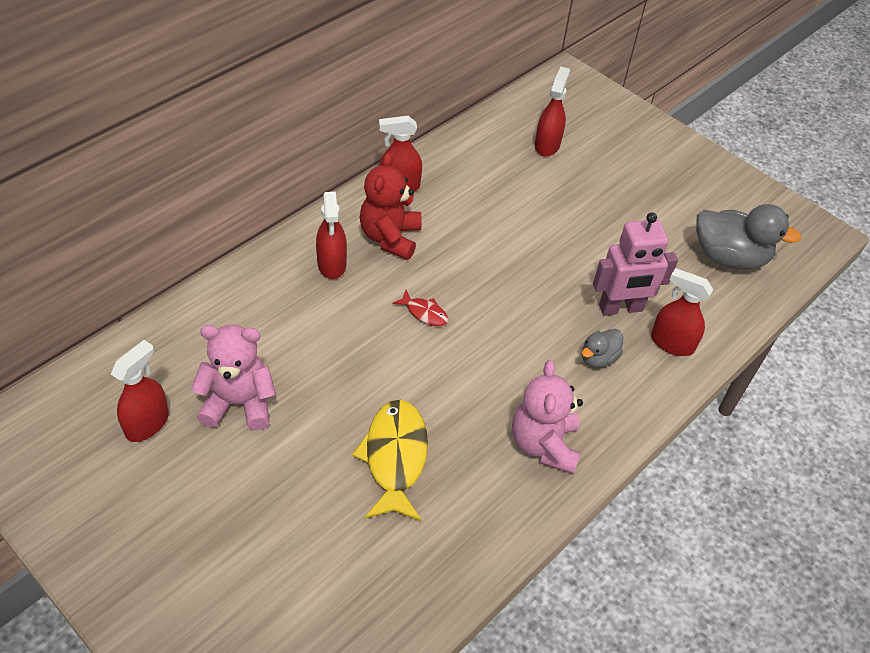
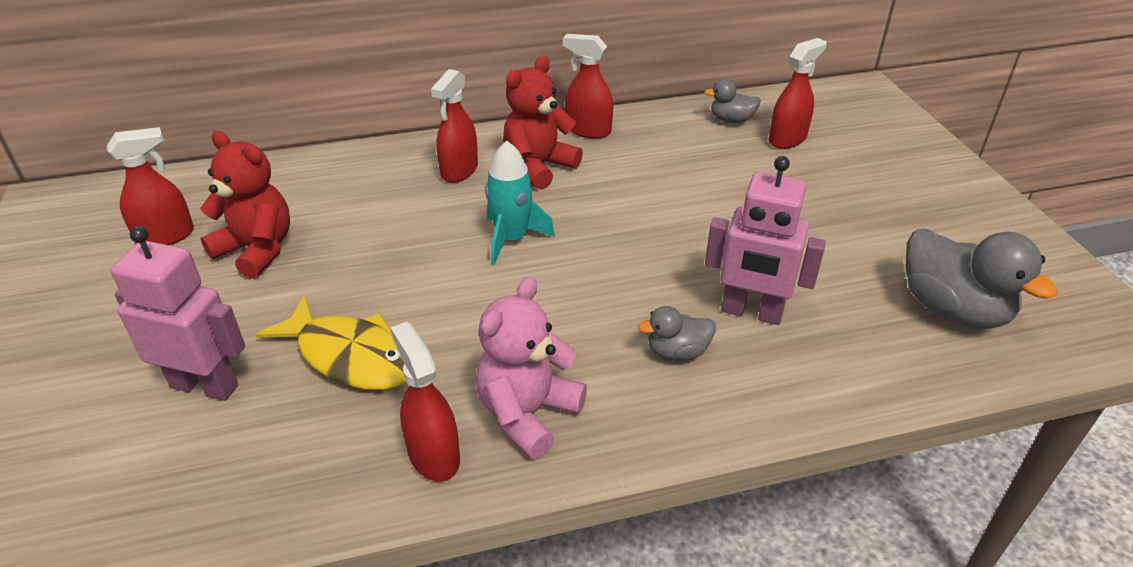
camera: 35 degrees right, 10 degrees down
(238, 403) = (257, 250): pink teddy bear -> red teddy bear
(314, 528) = (205, 385): none -> pink robot
(395, 457) = (350, 356): yellow fish -> yellow fish turned 90 degrees clockwise
(424, 313) = (512, 239): red fish -> turquoise rocket
(496, 139) = (731, 120): none -> grey duck
(671, 343) = (792, 372): red spray bottle -> red spray bottle (433, 455)

